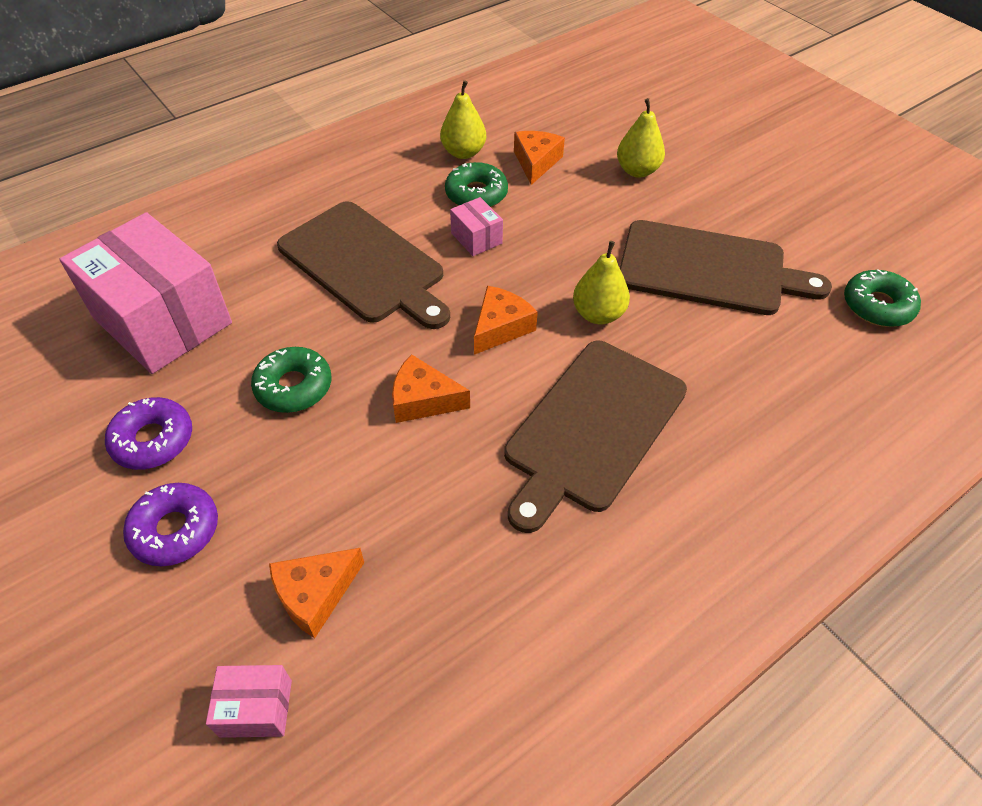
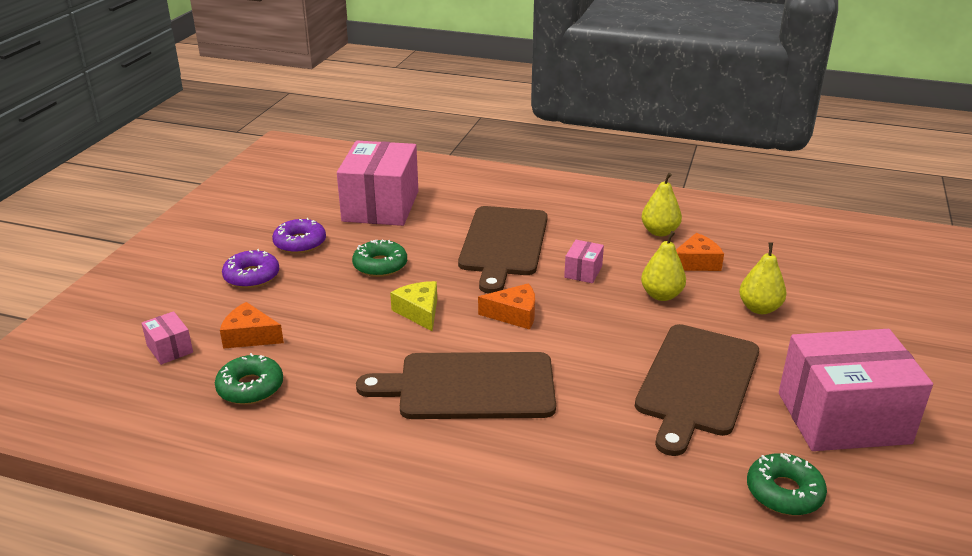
camera: 55 degrees right, 20 degrees down
(423, 400) = (419, 312): orange cheese -> yellow cheese
(476, 194) = (626, 254): green donut -> green donut (250, 387)
(598, 314) = (578, 349): yellow pear -> yellow pear (661, 295)
(708, 269) = (696, 383): brown cutting board -> brown cutting board turned 45 degrees clockwise
(811, 219) = (843, 418): none -> pink box

